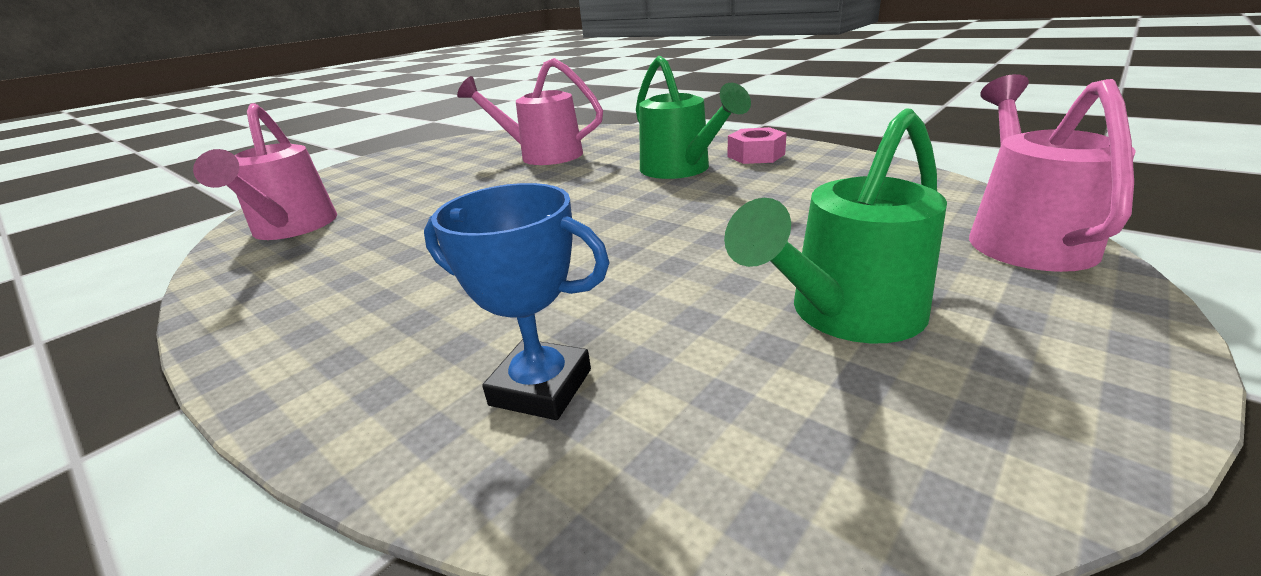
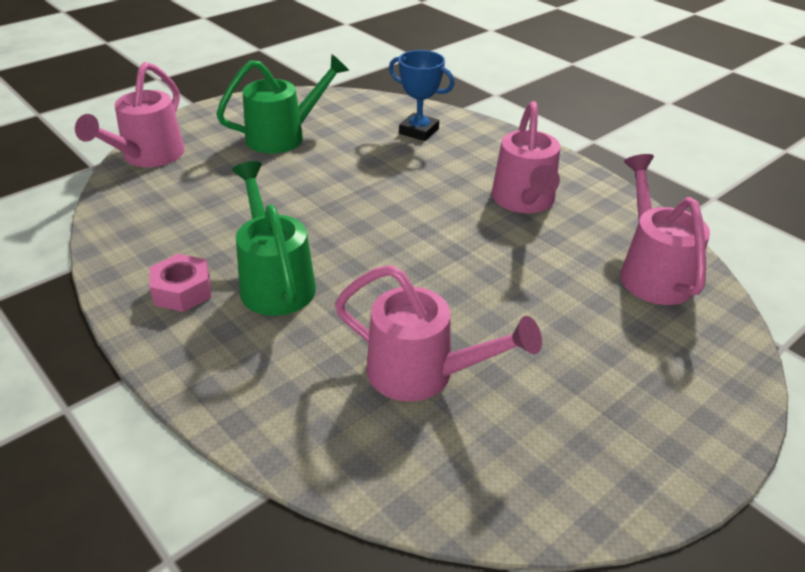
camera: 175 degrees left, 10 degrees up
(383, 273) = (524, 201): none -> pink watering can

